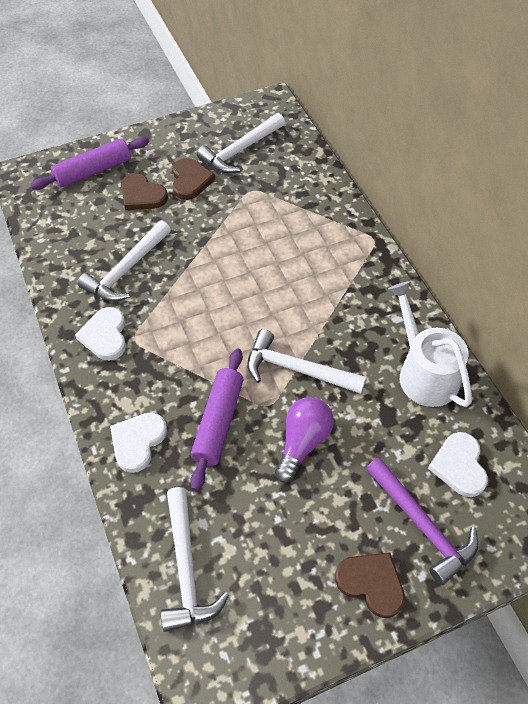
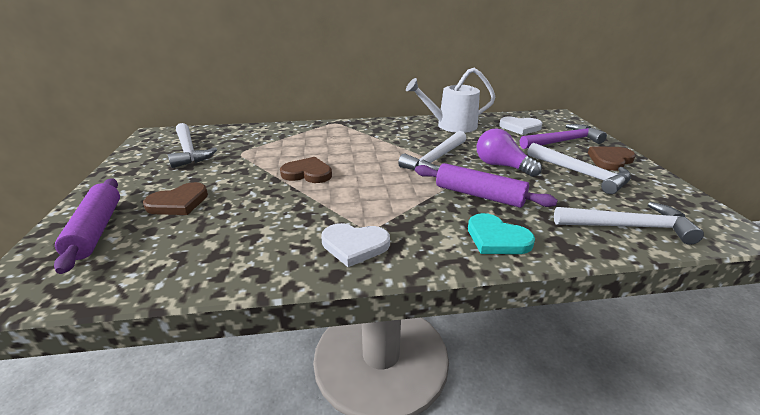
camera: 75 degrees left, 25 degrees down
(127, 270) = (273, 222): white hammer -> white hammer (580, 173)
(138, 442) = (497, 238): white heart -> turquoise heart
(190, 181) = (194, 176): brown heart -> brown heart (307, 173)

